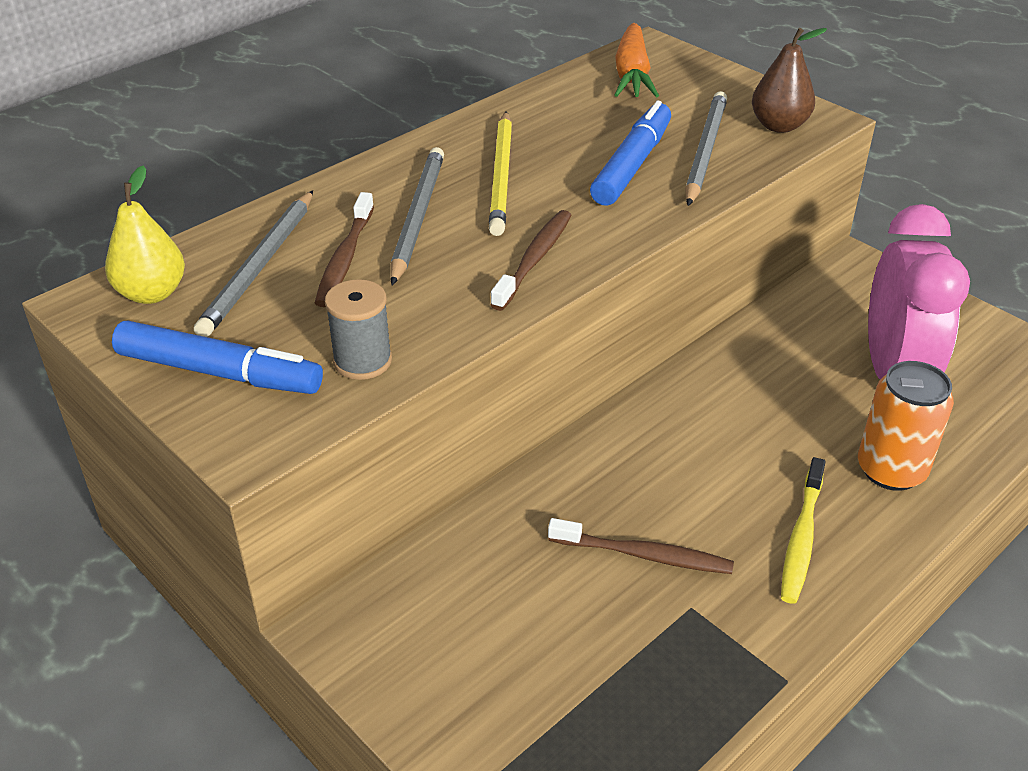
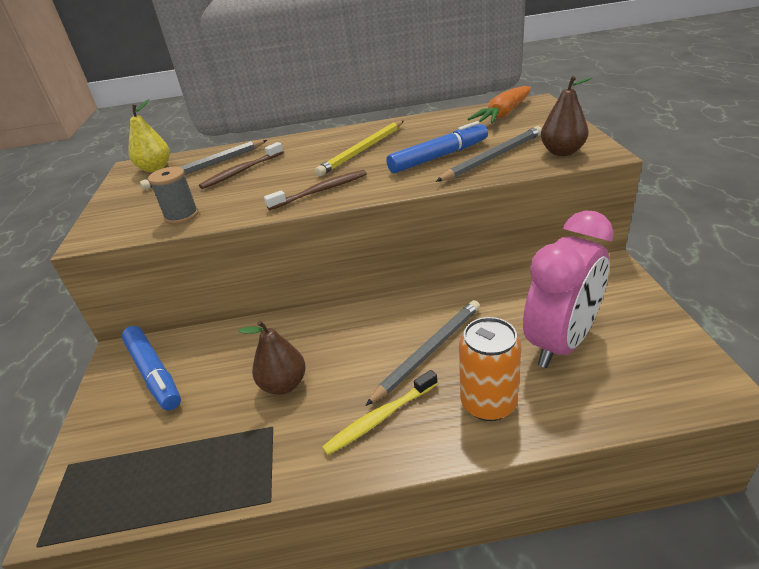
camera: 40 degrees right, 5 degrees down
(219, 373) = (128, 205): blue marker -> blue marker (153, 373)
(417, 217) = (297, 160): grey pencil -> grey pencil (428, 351)
(644, 555) = (284, 384): brown toothbrush -> brown pear

